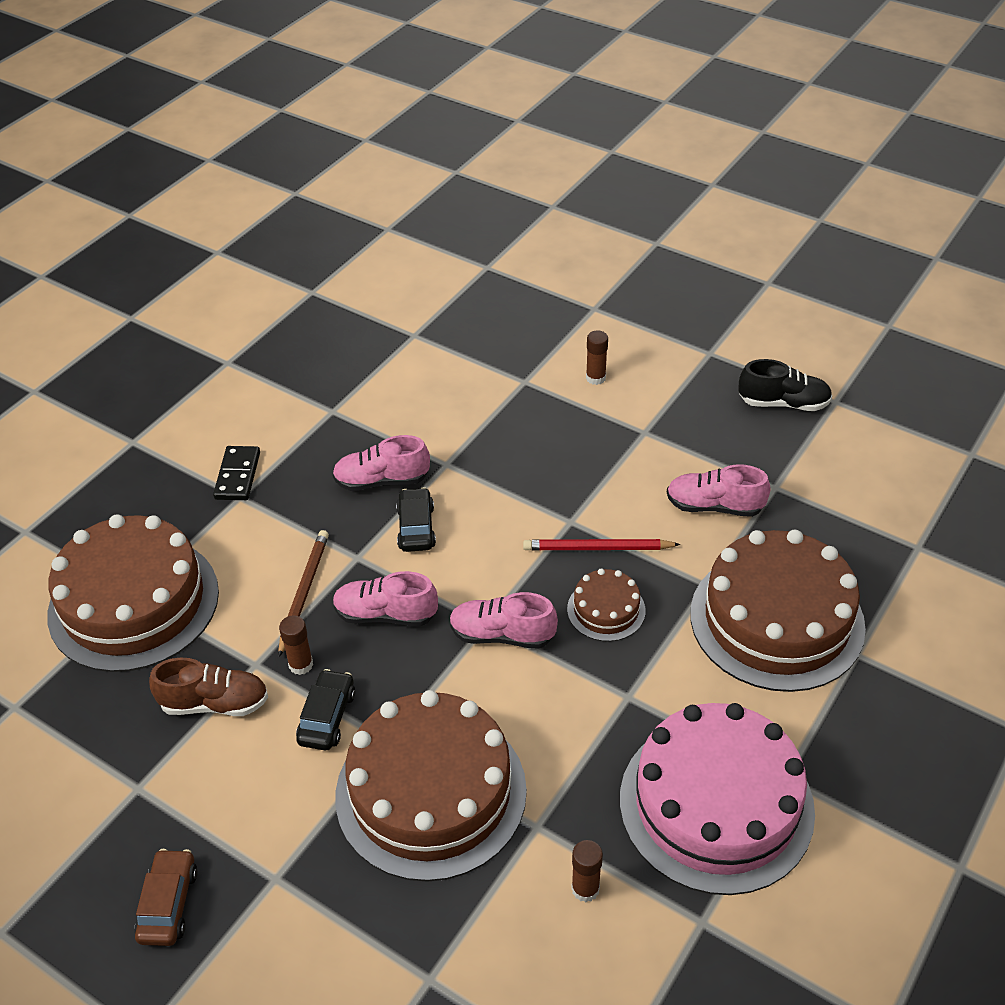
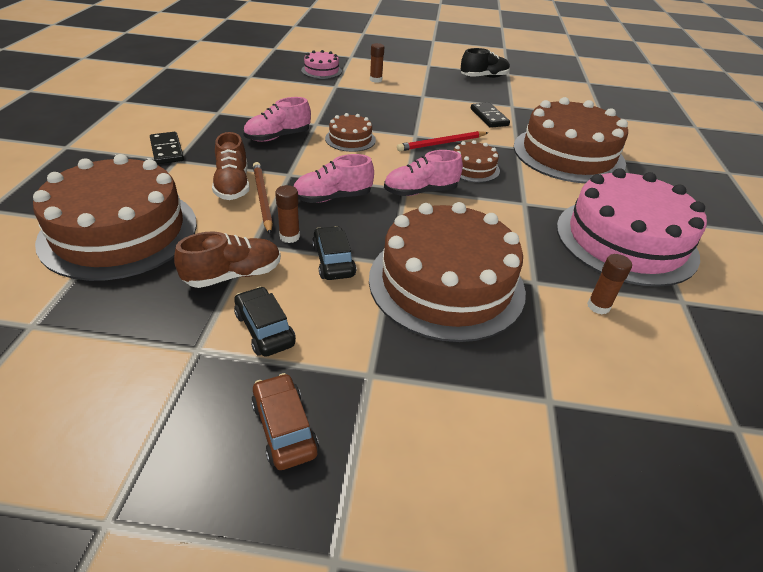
camera: 30 degrees left, 5 degrees down
(282, 560) = (233, 185): none -> brown shoe
(416, 527) = (319, 154): black car -> black car (265, 329)
(474, 508) = (350, 139): none -> brown cake
(525, 339) = (321, 71): none -> pink cake
(714, 506) = (489, 117): pink shoe -> black domino

